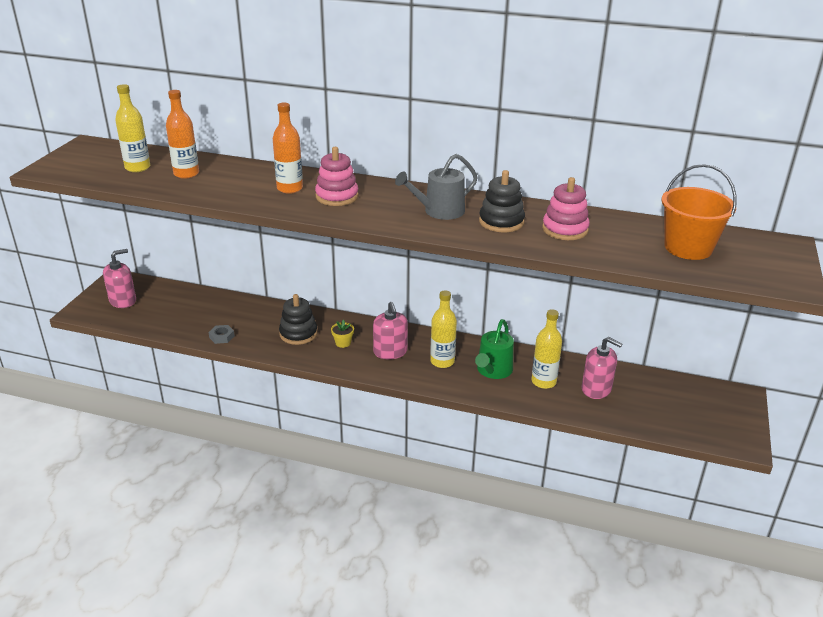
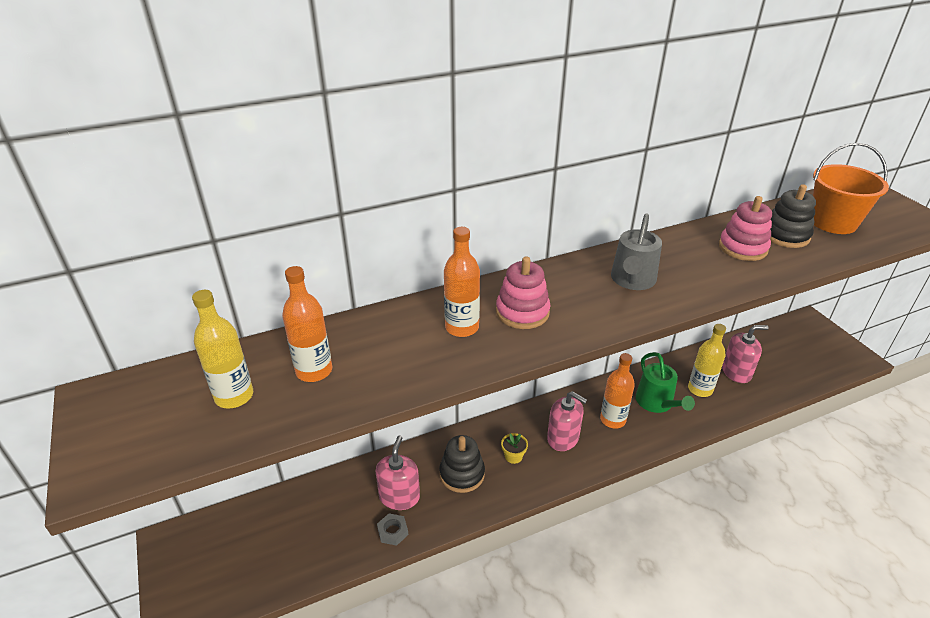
camera: 40 degrees left, 5 degrees up
(123, 301) = (214, 565): pink soap dispenser -> pink soap dispenser (399, 496)
(442, 361) = (612, 420): yellow bottle -> orange bottle
(501, 222) = (692, 265): black stacking toy -> black stacking toy (785, 235)

